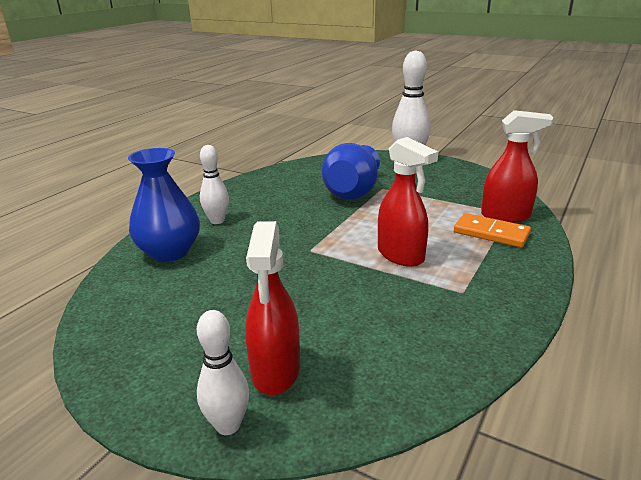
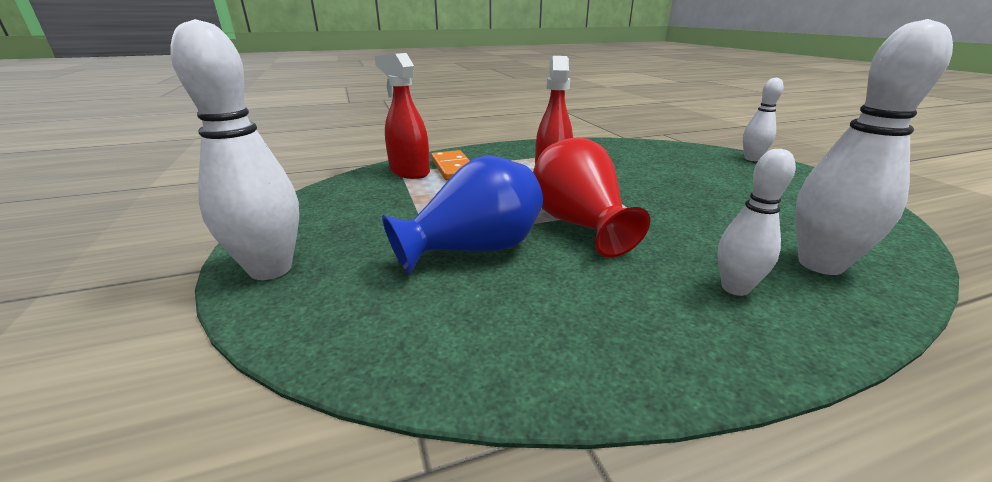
camera: 140 degrees left, 0 degrees up
(169, 252) = (820, 264): blue vase -> white bowling pin
(275, 371) = (714, 164): red spray bottle -> none
(324, 224) = (578, 225): none -> red vase

